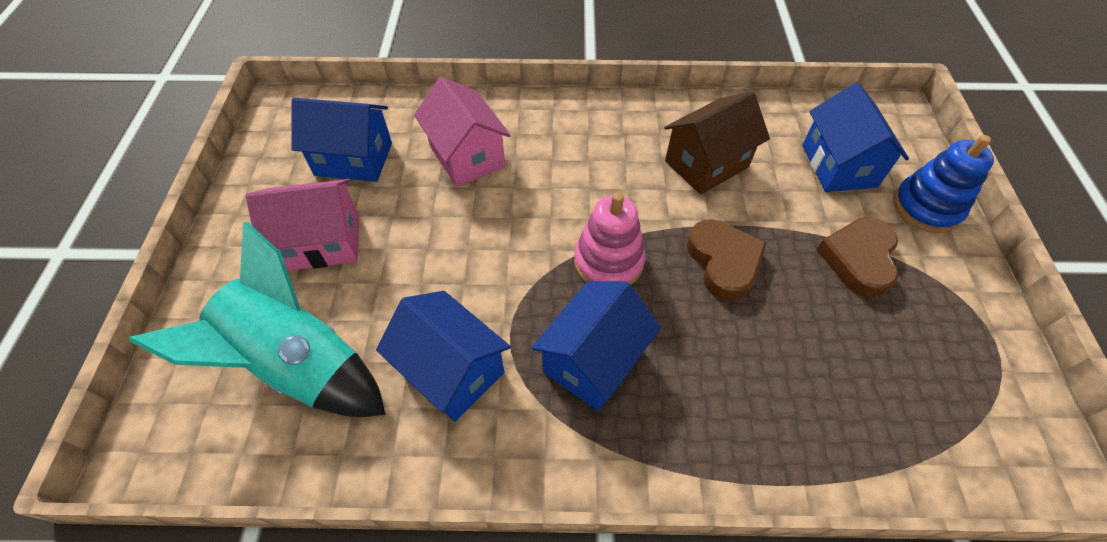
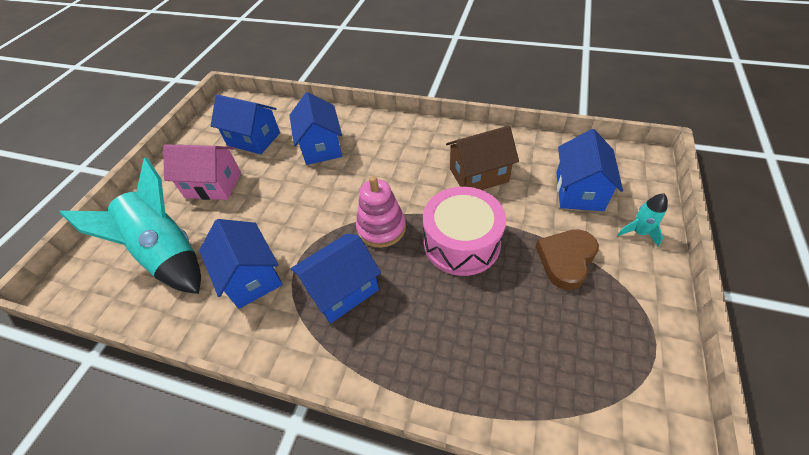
camera: 20 degrees right, 5 degrees down
(467, 156) = (321, 147): pink house -> blue house
(723, 262) = (461, 243): brown heart -> pink drum
(926, 207) = (638, 232): blue stacking toy -> turquoise rocket

